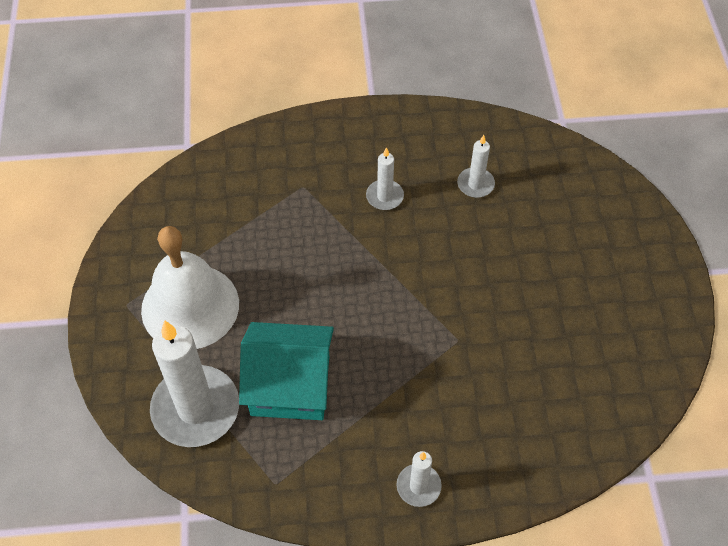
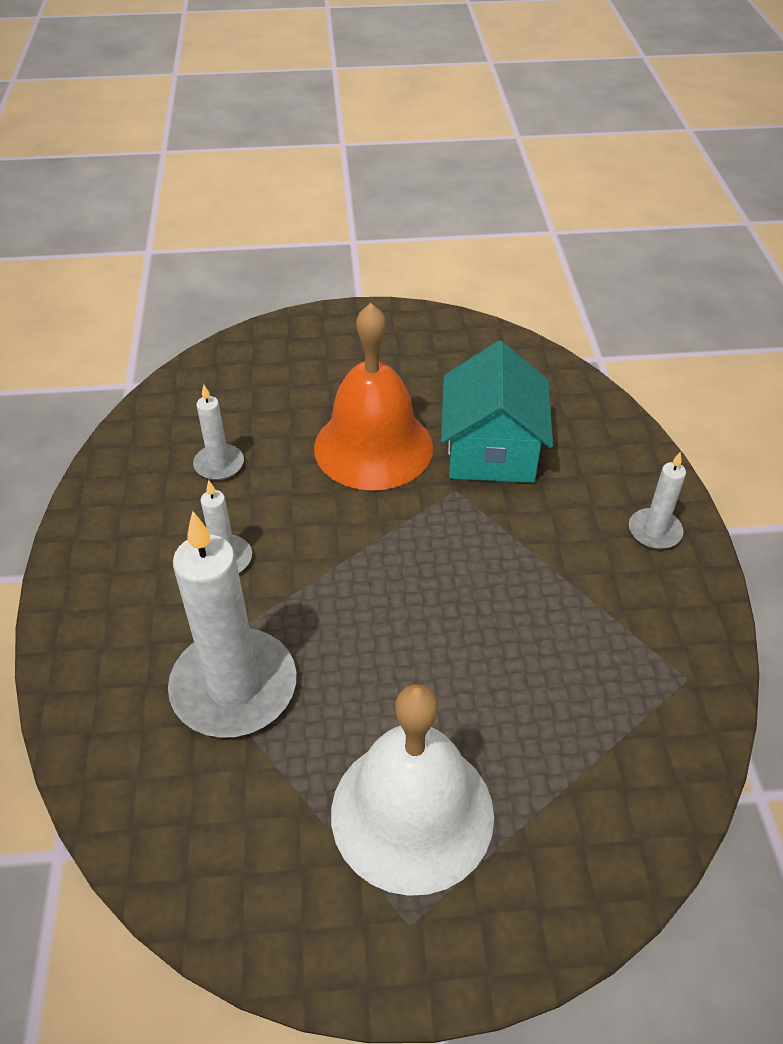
camera: 90 degrees left, 10 degrees down
(196, 408) = (593, 789): white candle -> white candle (234, 687)
(290, 385) = (539, 666): turquoise house -> turquoise house (491, 450)
(502, 283) = (373, 447): none -> orange bell

